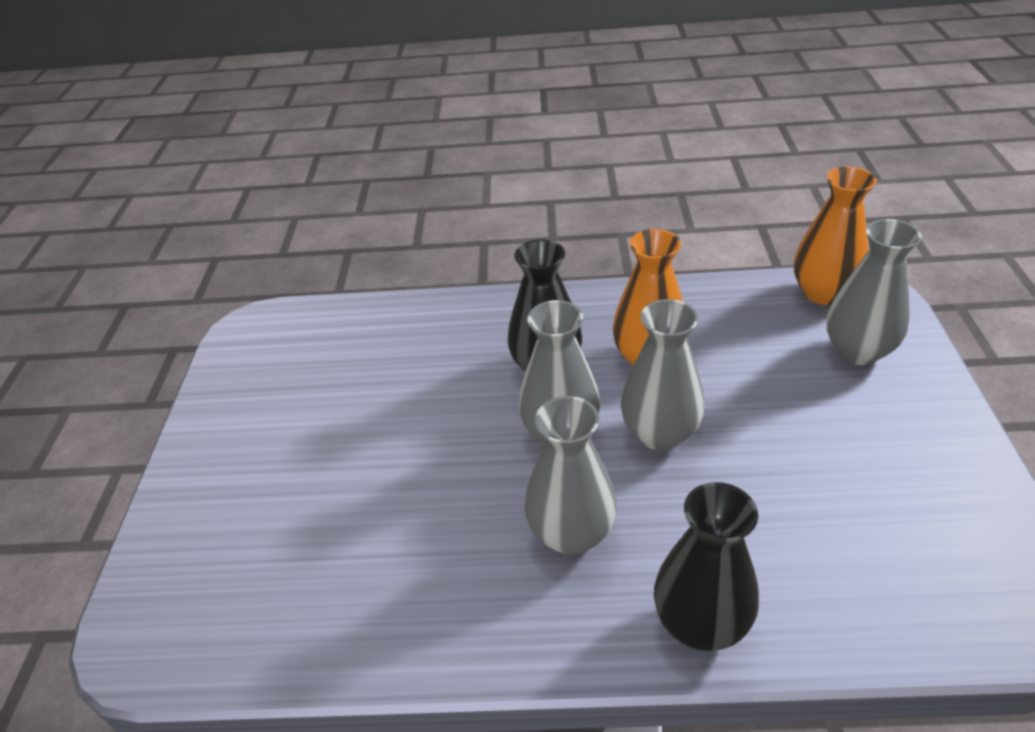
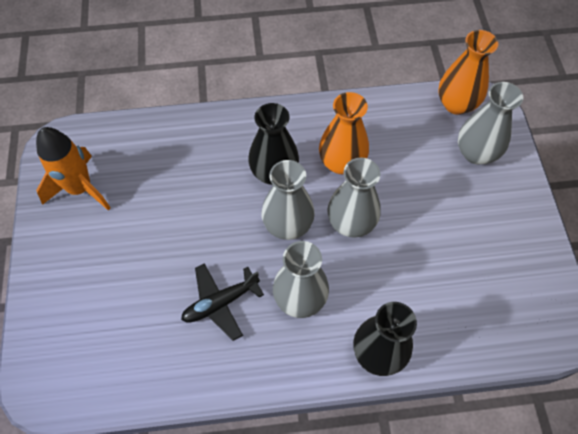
camera: 10 degrees left, 20 degrees up
(268, 378) = (80, 189): none -> orange rocket
(443, 532) = (220, 303): none -> black plane

